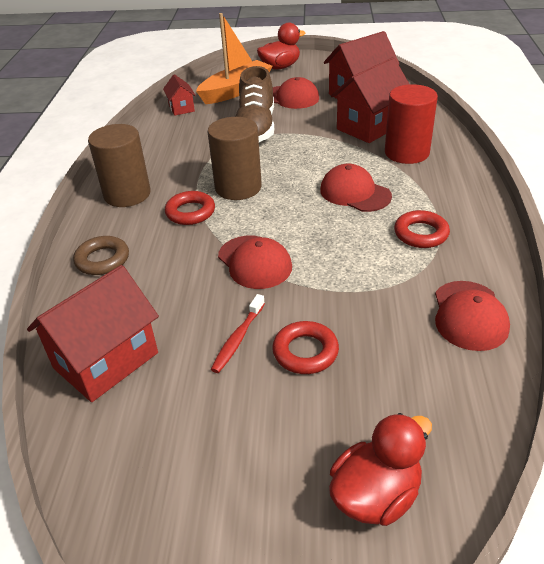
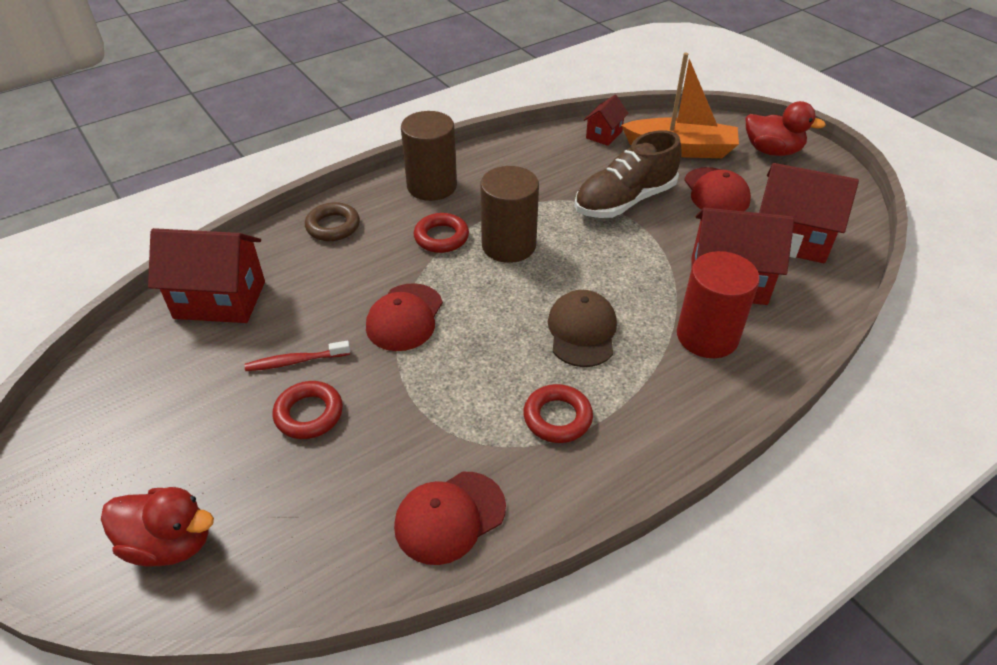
camera: 50 degrees right, 5 degrees up
(355, 193) = (582, 331): red cap -> brown cap

